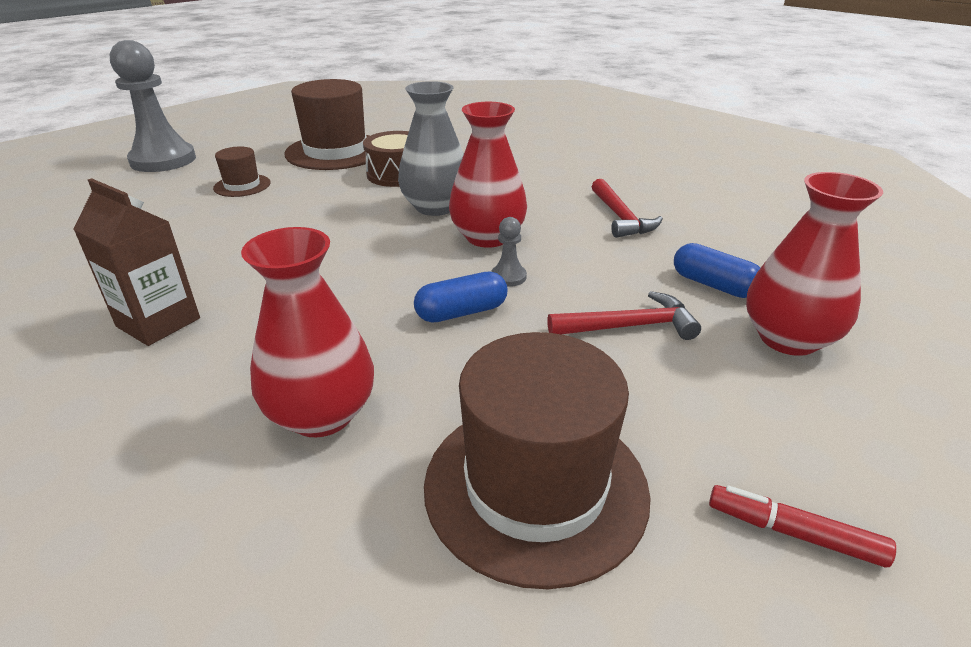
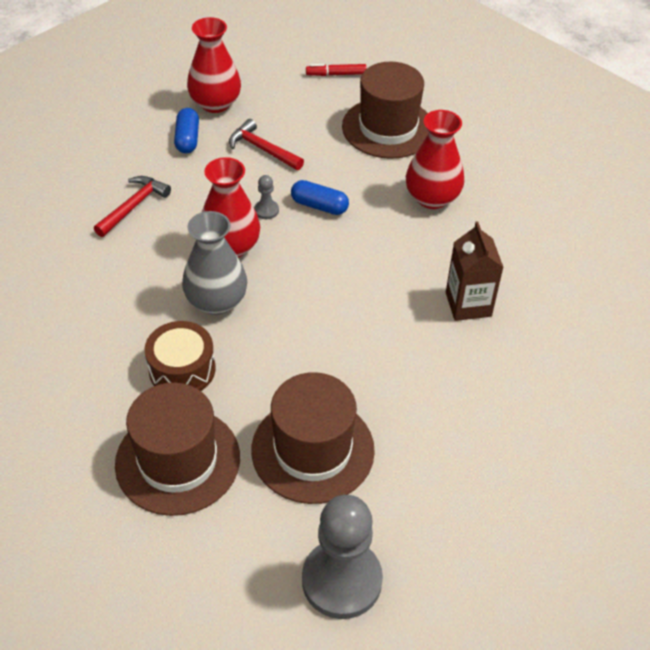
camera: 135 degrees left, 15 degrees up
(242, 185) = (312, 450): brown hat -> brown hat, size x2.05
(793, 533) = (336, 74): red marker -> red marker turned 105 degrees clockwise

